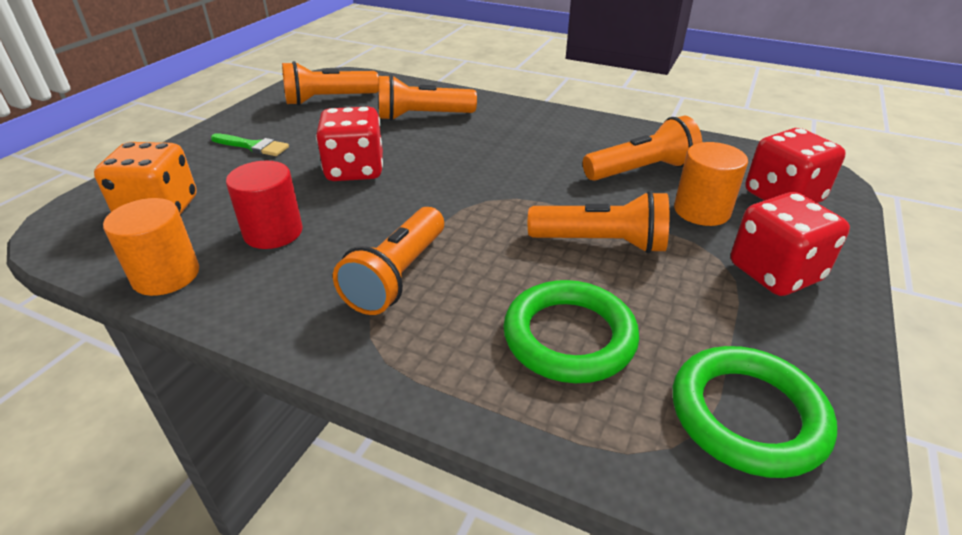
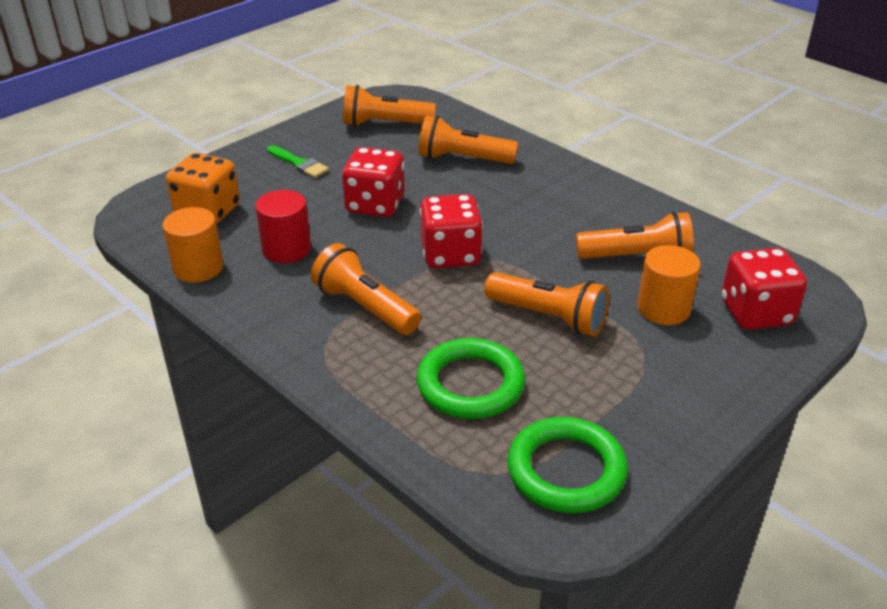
camera: 20 degrees right, 0 degrees up
(397, 276) = (365, 307): orange flashlight -> orange flashlight turned 90 degrees clockwise
(775, 272) = (683, 377): red dice -> red dice (450, 254)

